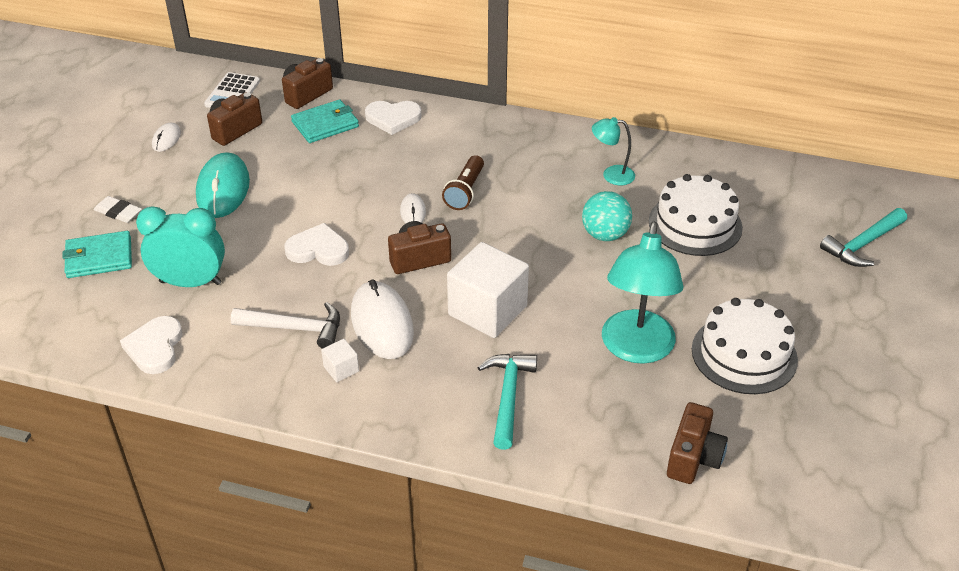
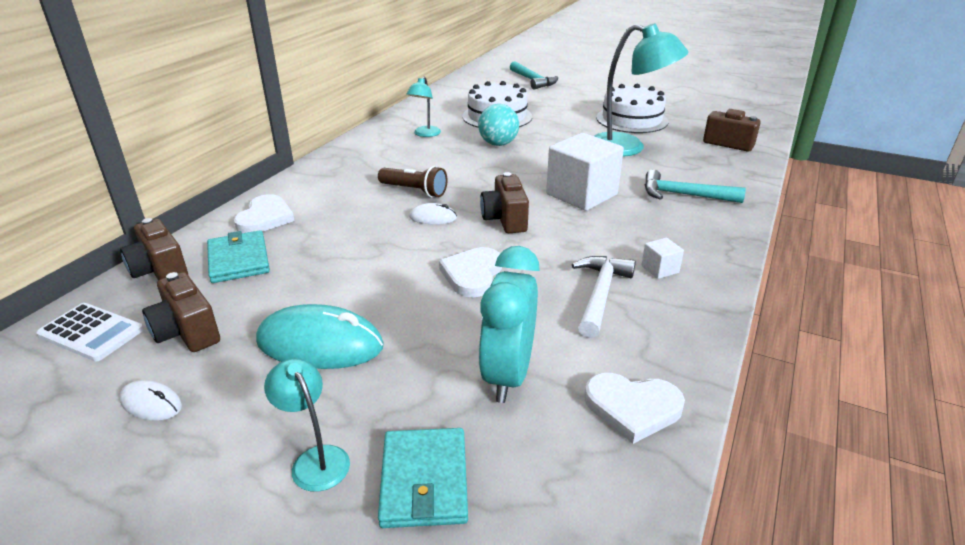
camera: 80 degrees left, 10 degrees down
(118, 212) = (315, 459): white eraser -> turquoise lamp
(382, 323) = (595, 244): white mouse -> none

